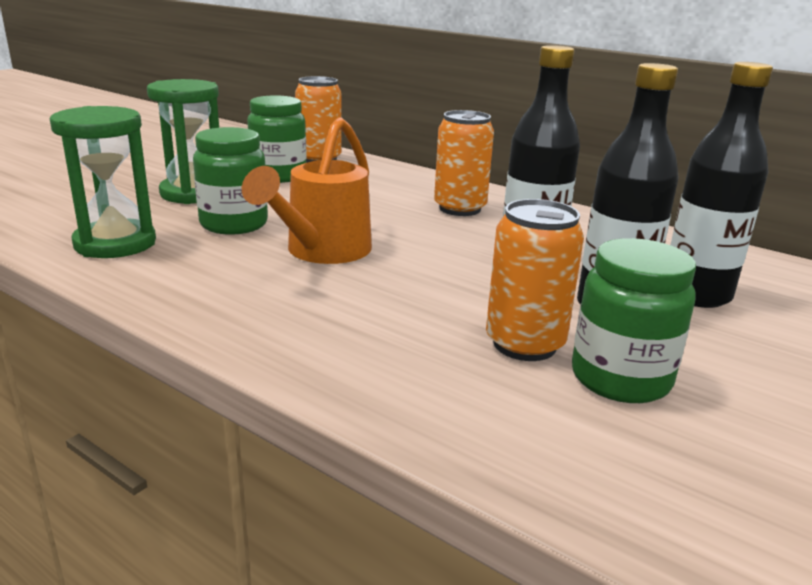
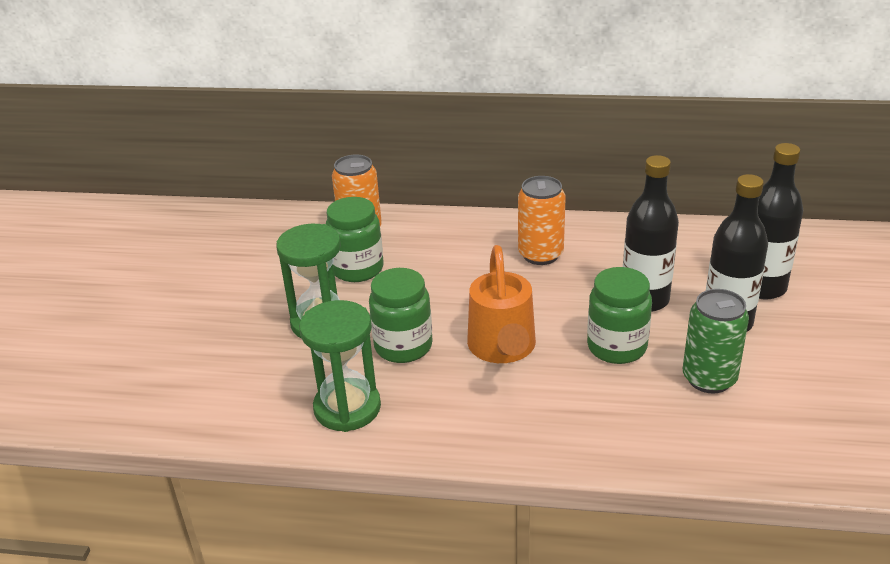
camera: 25 degrees left, 10 degrees up
(524, 344) = (709, 378): orange can -> green can
(620, 379) = (778, 382): green jar -> green jar (616, 347)

